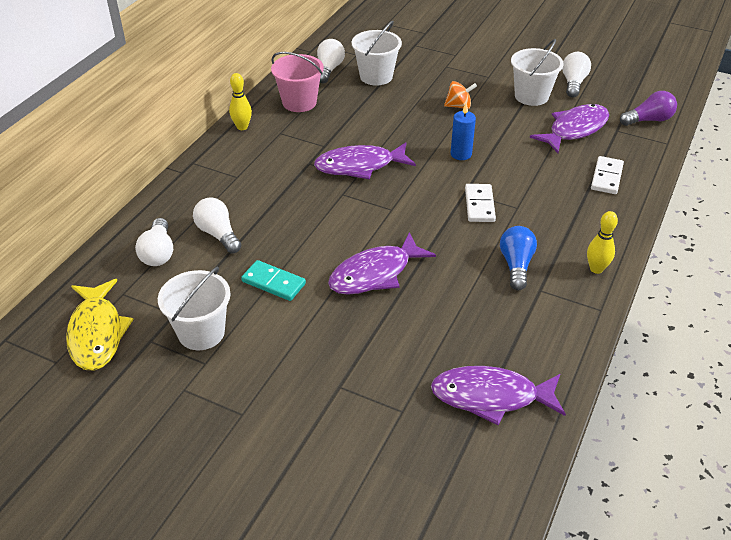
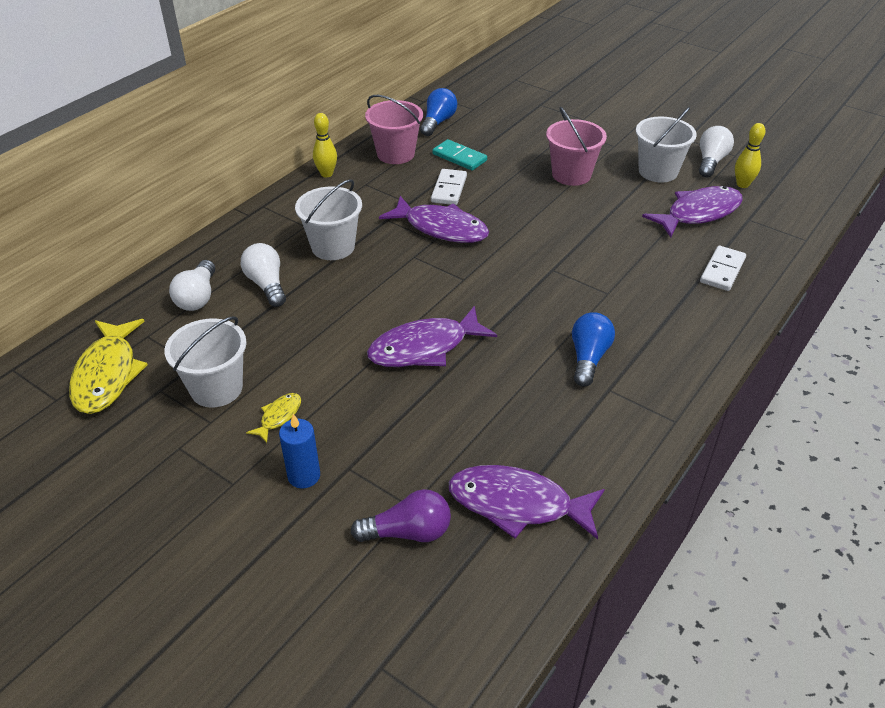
camera: 10 degrees right, 0 degrees up
(265, 350) = (279, 416): none -> yellow fish
(273, 283) = (310, 344): turquoise domino -> turquoise domino (459, 157)
(329, 69) = (438, 122): white light bulb -> blue light bulb
(359, 166) = (441, 228): purple fish -> purple fish turned 150 degrees counterclockwise
(376, 76) = (487, 134): white bucket -> white bucket (333, 247)
(459, 106) = (571, 174): orange spinning top -> pink bucket
(461, 154) = (559, 227): blue candle -> blue candle (304, 476)
(479, 205) = (565, 285): white domino -> white domino (449, 189)
(596, 269) = (682, 373): yellow bowling pin -> yellow bowling pin (742, 184)
(648, 120) = (790, 211): purple light bulb -> purple light bulb (408, 532)

